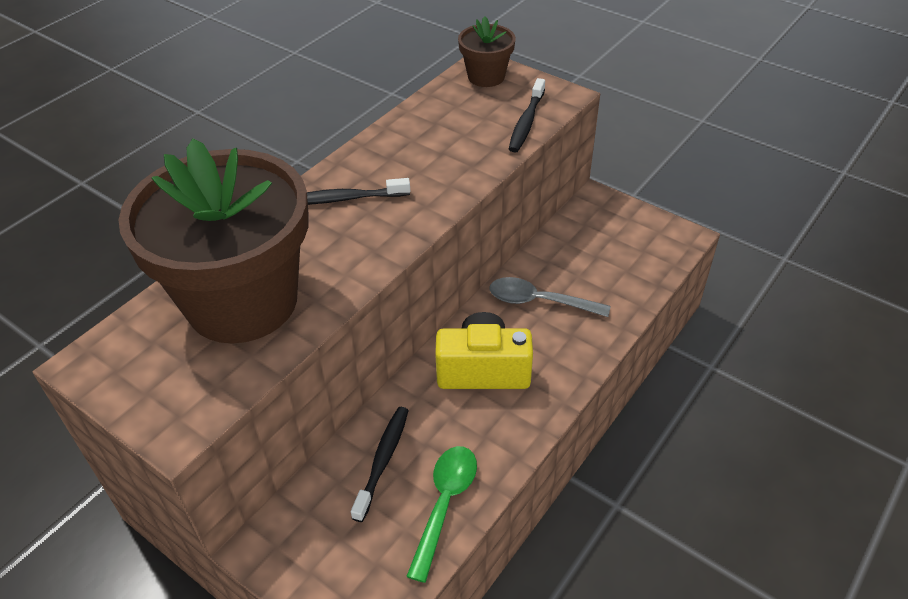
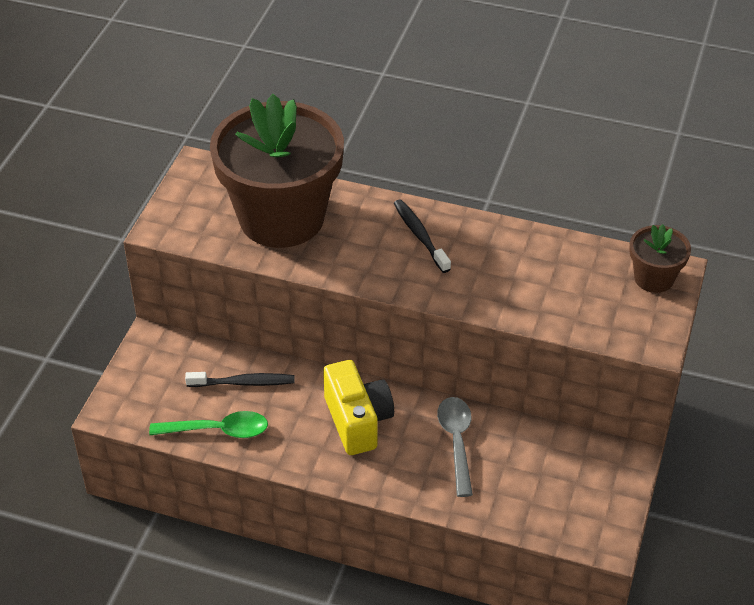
camera: 70 degrees right, 0 degrees up
(526, 122) = (592, 325): black toothbrush -> none

